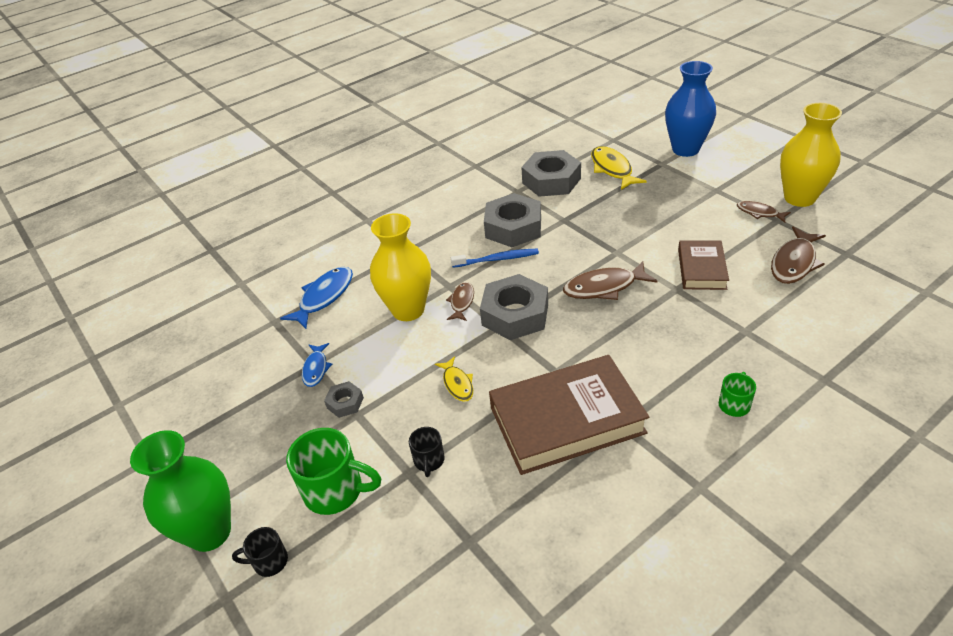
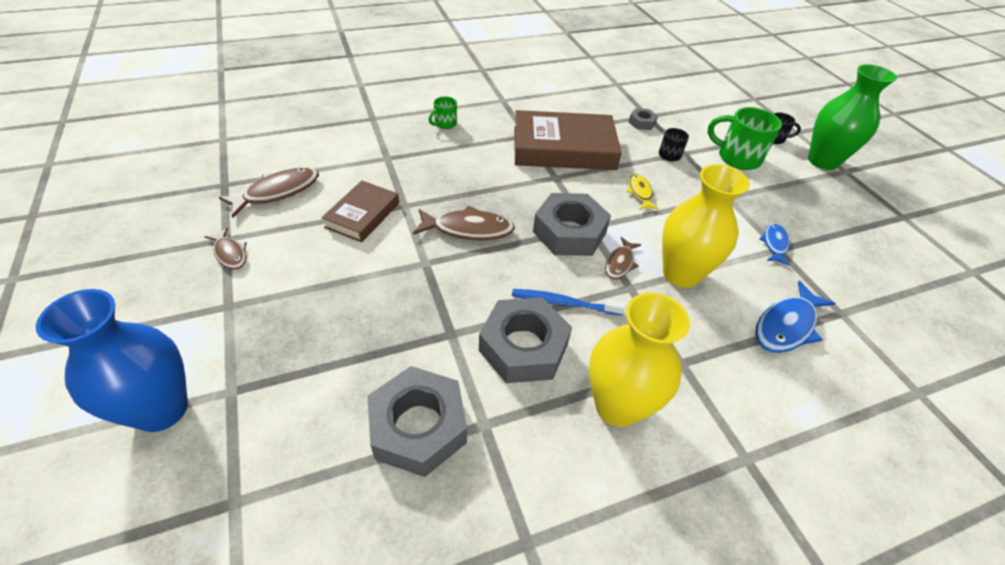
camera: 170 degrees left, 5 degrees up
(345, 403) = (739, 207): grey nut -> grey nut (642, 122)
(612, 169) = (310, 412): yellow fish -> none
(799, 198) = (163, 256): yellow vase -> yellow vase (617, 406)

